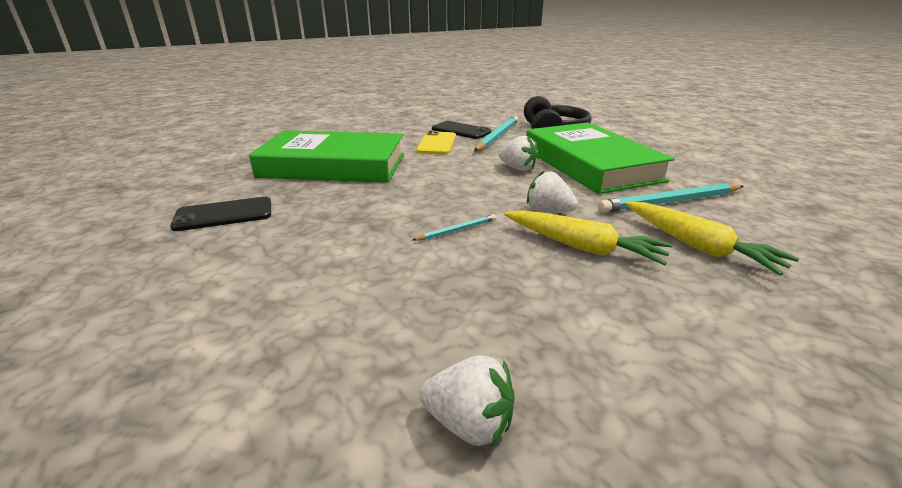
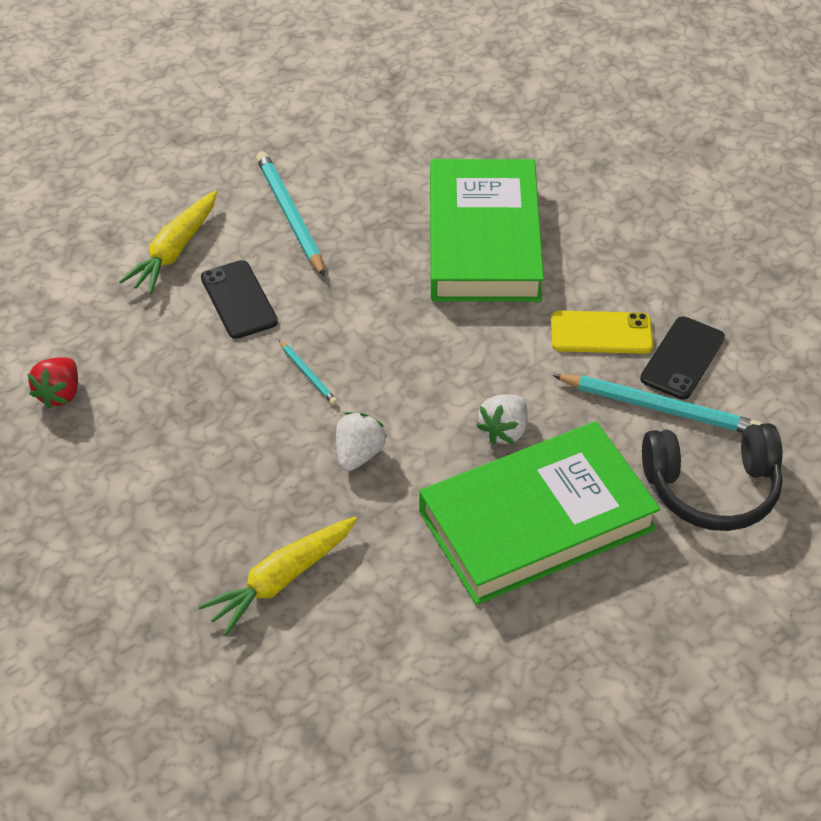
camera: 85 degrees right, 20 degrees up
(224, 215) = (331, 192): black phone -> black phone (238, 300)
(469, 423) = (60, 394): white strawberry -> red strawberry
(582, 247) = (275, 476): yellow carrot -> yellow carrot (174, 251)
(671, 202) = (401, 587): turquoise pencil -> turquoise pencil (290, 216)

